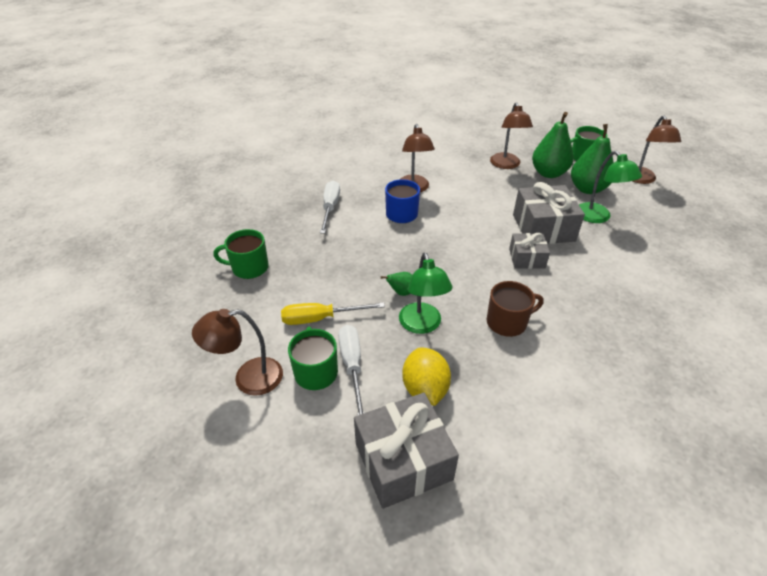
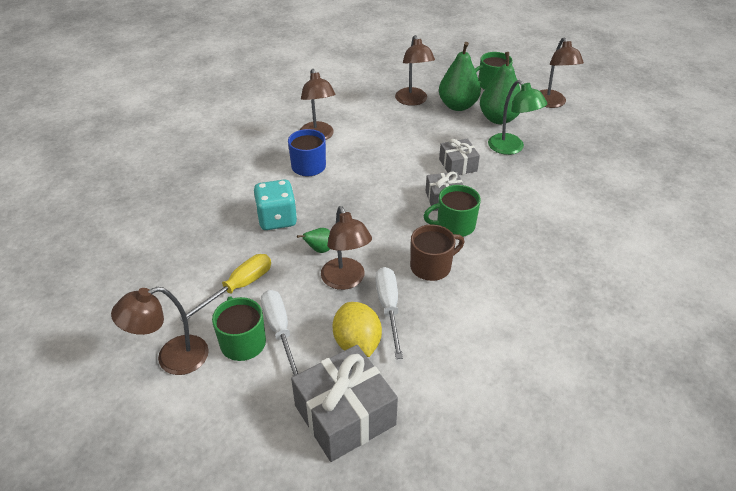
camera: 10 degrees left, 0 degrees up
(249, 268) = (150, 243): green mug -> green mug (454, 225)
(320, 318) = (239, 287): yellow screwdriver -> yellow screwdriver turned 150 degrees clockwise
(330, 208) = (229, 167): white screwdriver -> white screwdriver (389, 308)
(366, 259) = (277, 219): none -> turquoise dice
(422, 325) = (346, 281): green lamp -> brown lamp
(543, 228) = (458, 165): grey gift -> grey gift, size x0.58

